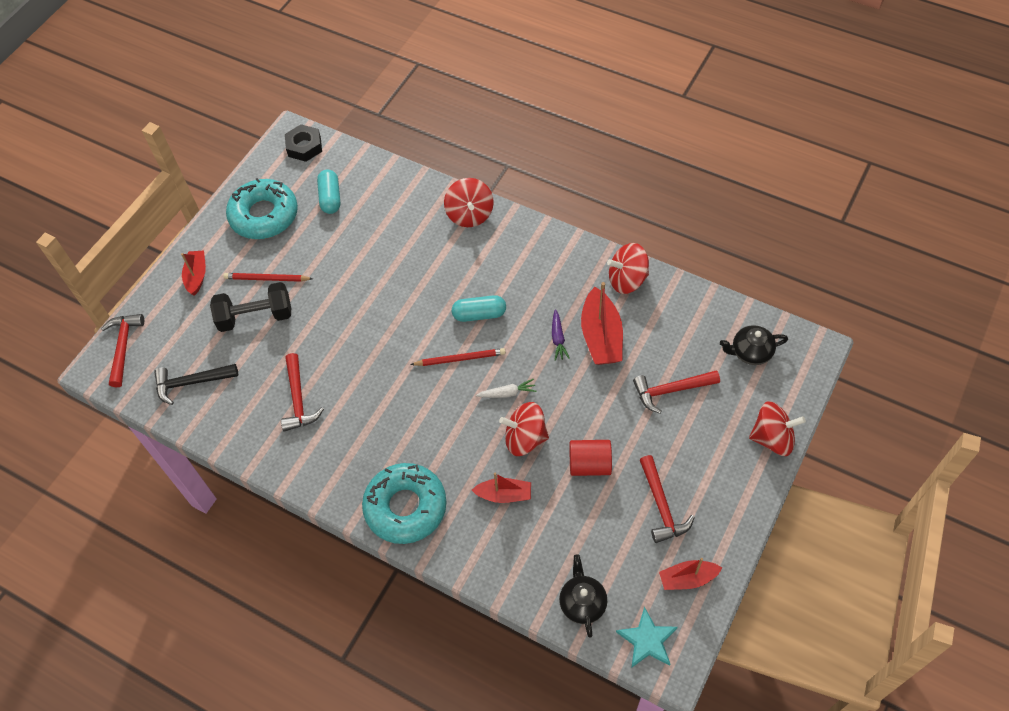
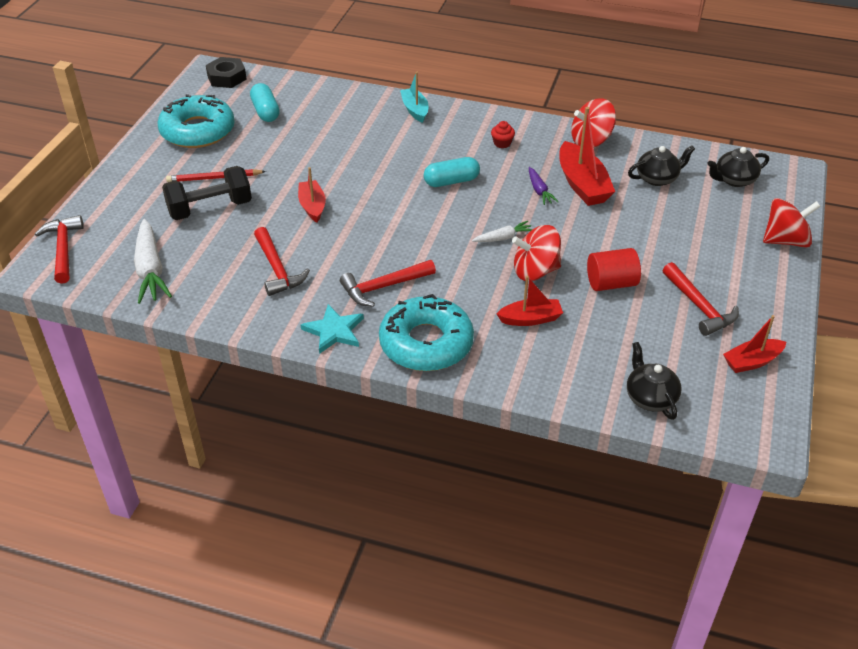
camera: 15 degrees left, 15 degrees down
(191, 383) = (150, 269): black hammer -> white carrot
(197, 276) = (135, 184): red boat -> red boat (312, 206)
(460, 358) = (443, 217): red pencil -> none
(470, 214) = (415, 110): red spinning top -> turquoise boat
(540, 271) = (502, 143): none -> red cupcake
(647, 640) = (733, 419): turquoise star -> turquoise star (334, 331)
(671, 390) = (669, 217): red hammer -> red hammer (383, 287)
(676, 339) = (657, 178): none -> black teapot

